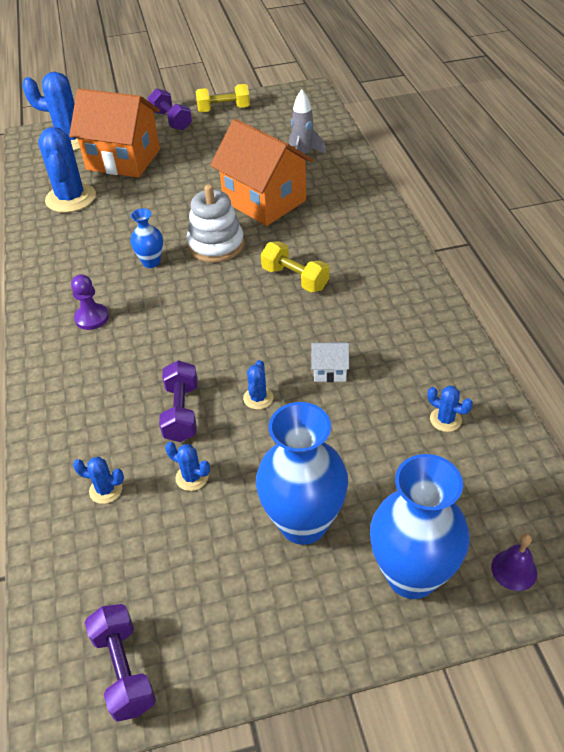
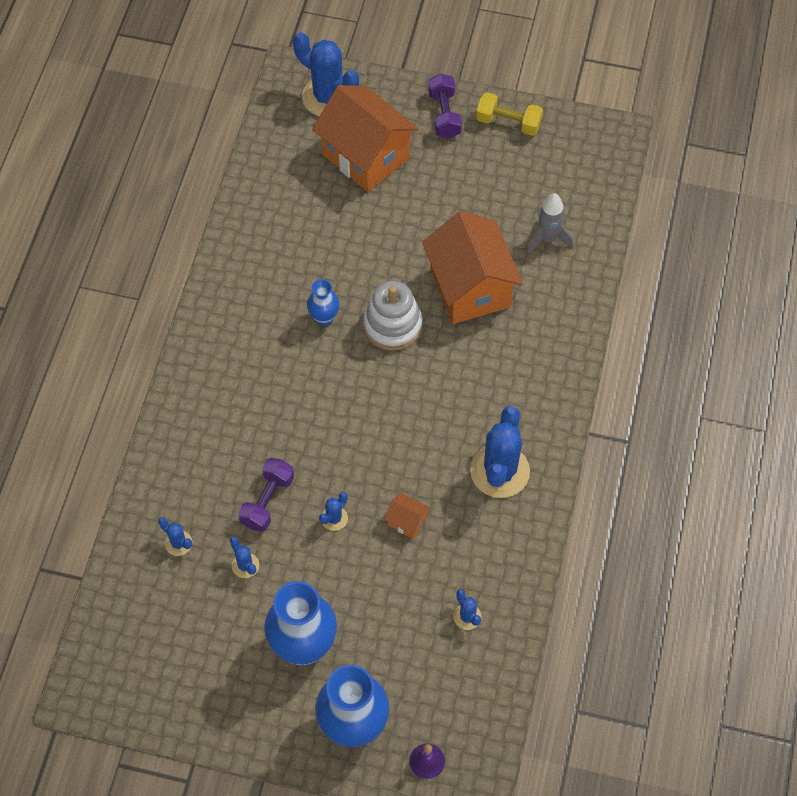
camera: 25 degrees right, 15 degrees up
(71, 198) = (290, 191): blue cactus -> blue cactus (500, 471)
(92, 318) = (243, 361): purple pawn -> none
(124, 669) = (130, 688): purple dumbbell -> none
(295, 278) = (439, 404): yellow dumbbell -> none
(330, 371) = (407, 521): white house -> orange house

